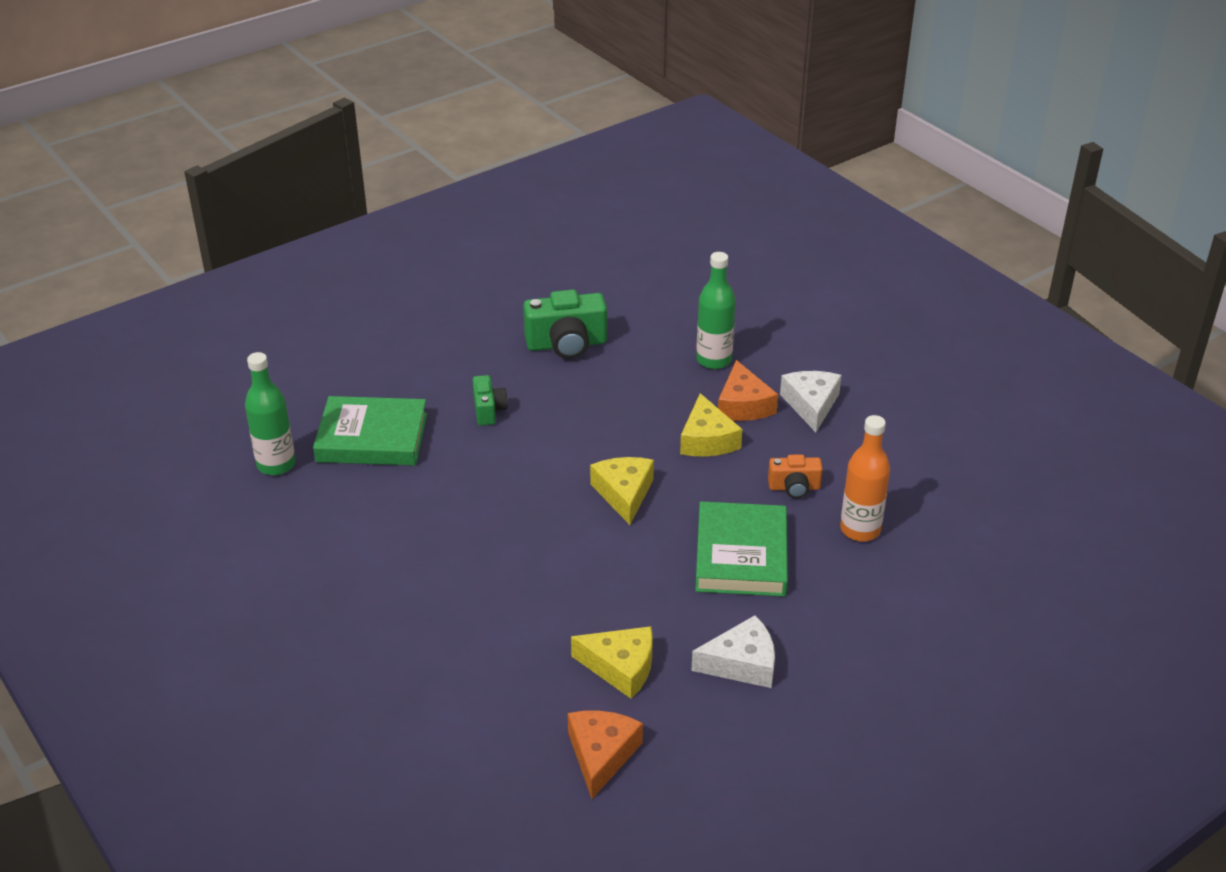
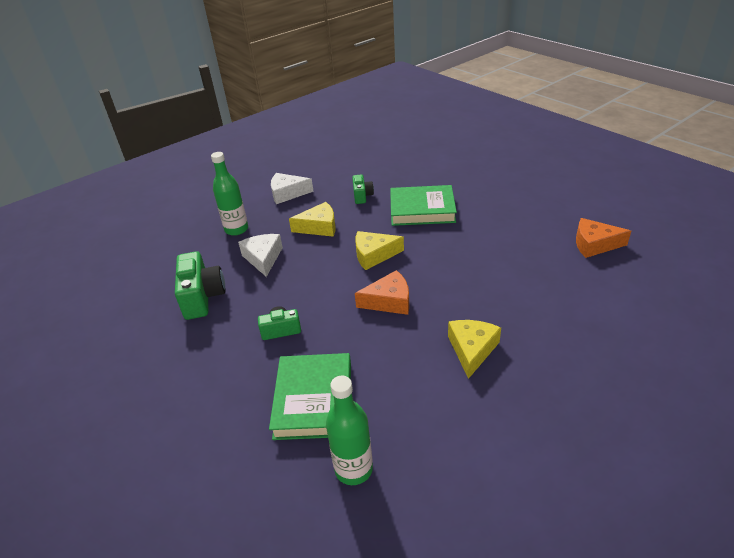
camera: 90 degrees left, 0 degrees up
(621, 667) = (526, 243): yellow cheese -> yellow cheese (472, 350)
(742, 663) = (505, 205): white cheese -> white cheese (263, 258)
(743, 405) = (285, 216): orange cheese -> orange cheese (389, 301)
(794, 487) = (362, 196): orange camera -> green camera
(860, 530) = (394, 176): orange bottle -> none

